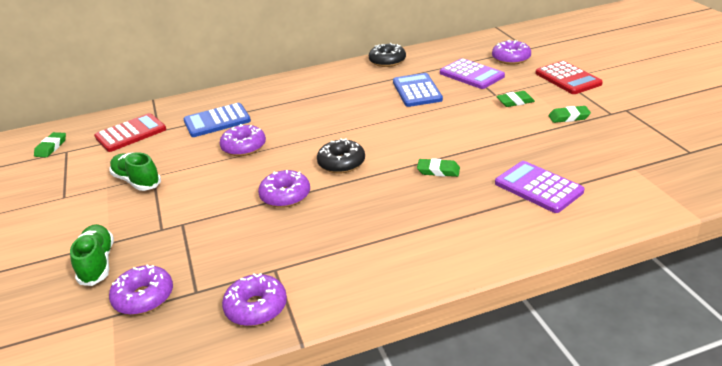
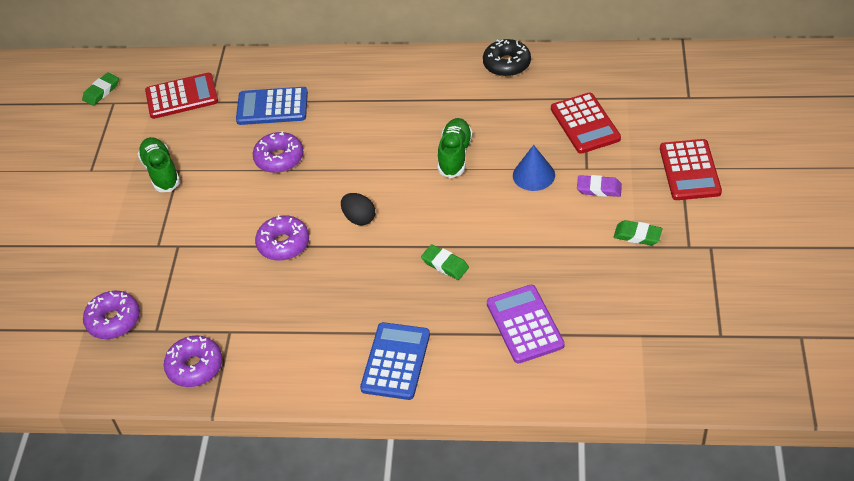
camera: 25 degrees right, 15 degrees up
(97, 263) = (91, 267): green shoe -> green shoe (455, 155)
(341, 163) = (359, 218): black donut -> black egg
(417, 91) = (505, 131): blue calculator -> blue calculator (395, 361)
(460, 106) = (533, 175): none -> blue cone
(471, 75) = (585, 124): purple calculator -> red calculator
(511, 58) = (652, 110): purple donut -> none
(515, 102) = (599, 189): green eraser -> purple eraser

